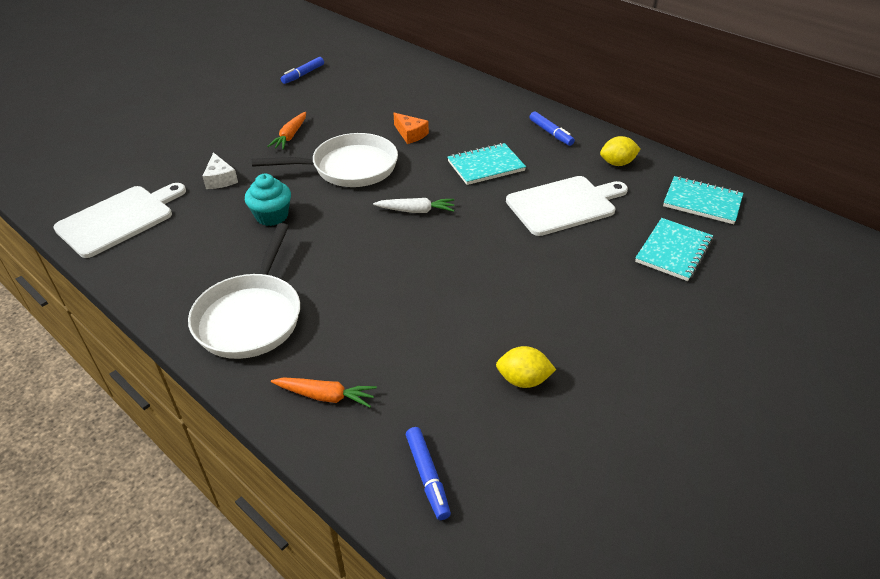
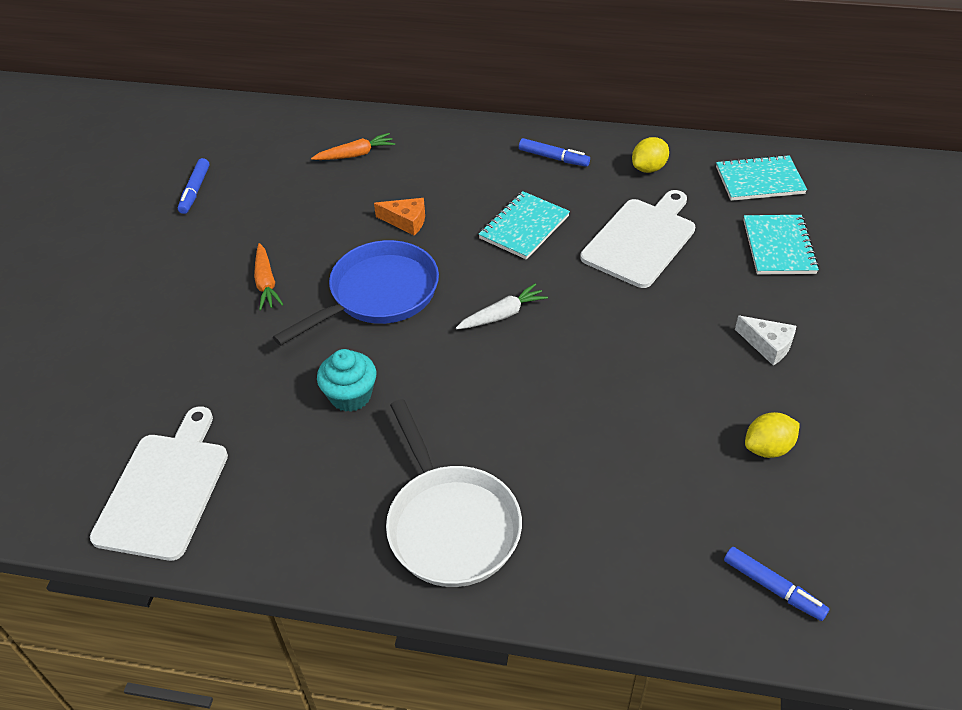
camera: 30 degrees left, 5 degrees up
(220, 179) = (238, 378): white cheese -> white cheese (768, 345)
(326, 396) = (611, 565): orange carrot -> orange carrot (356, 154)
(349, 168) = (378, 294): white pan -> blue pan

